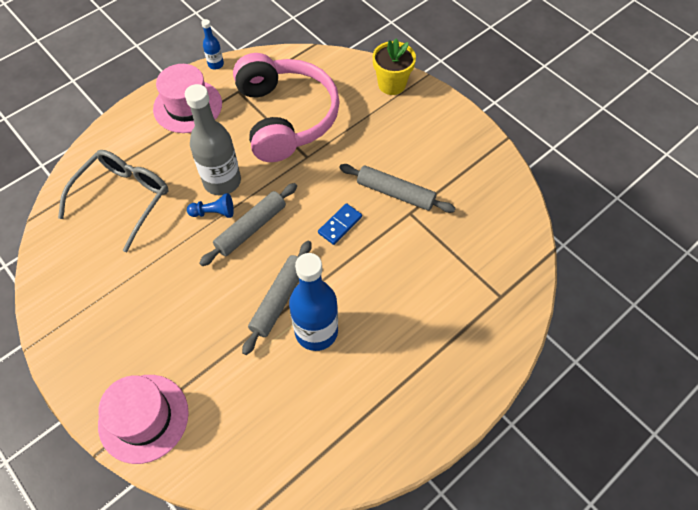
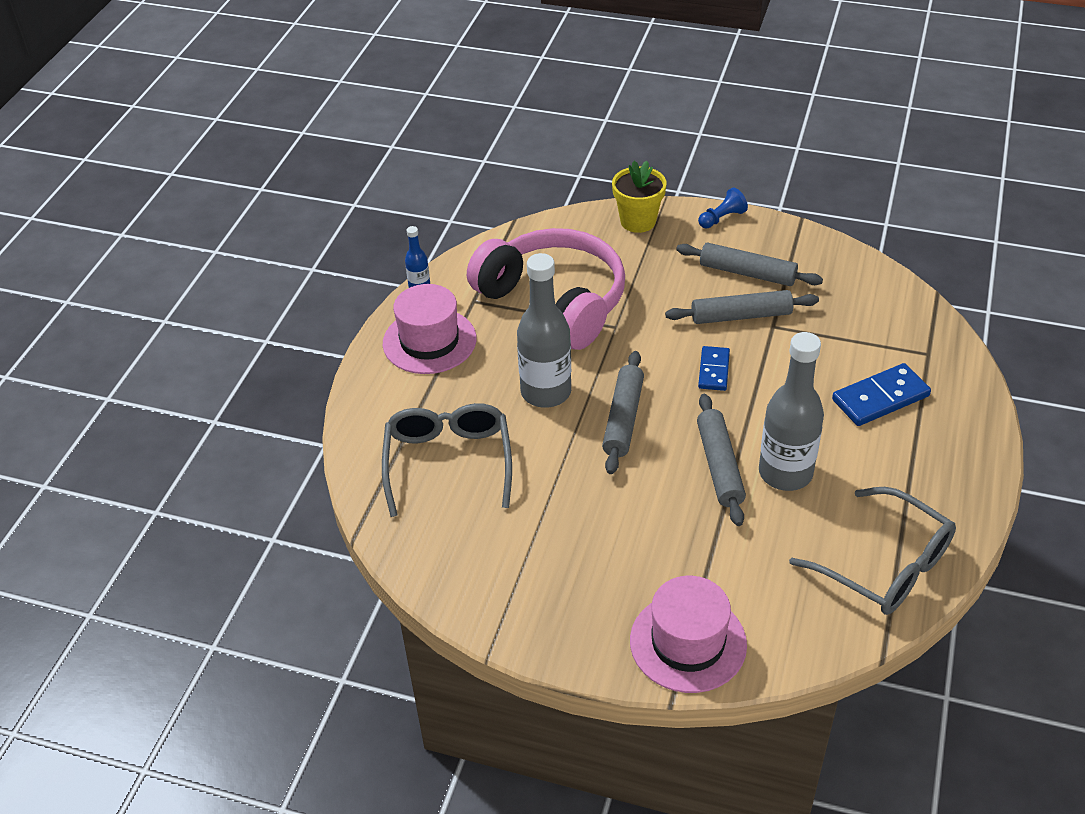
camera: 30 degrees left, 15 degrees down
(214, 212) = (567, 425): blue pawn -> blue pawn (722, 218)
(316, 331) = (785, 473): blue bottle -> grey bottle
(317, 445) = (885, 565): none -> grey glasses
(429, 162) = (747, 273): none -> grey rolling pin
(433, 312) = (880, 398): none -> blue domino

